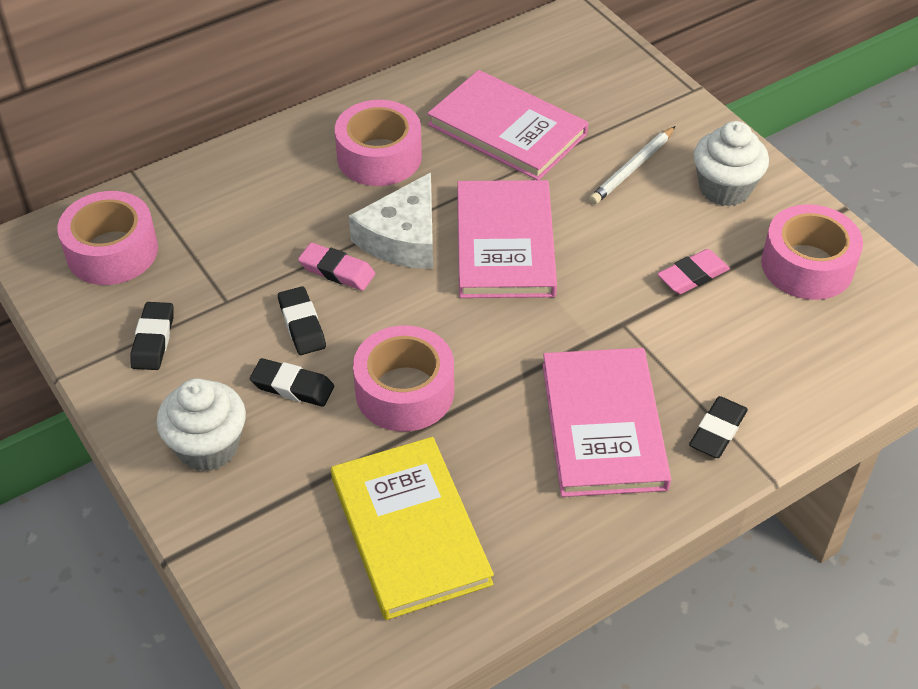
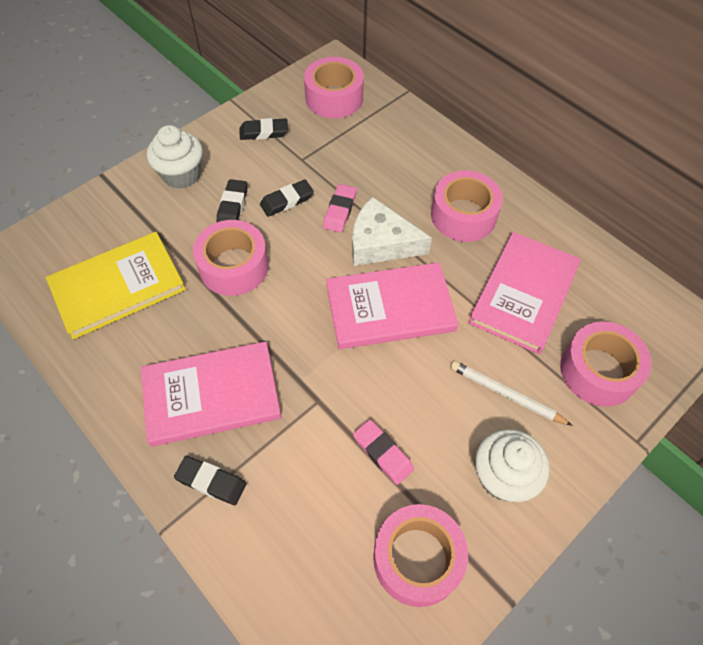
camera: 80 degrees right, 10 degrees up
(613, 96) = (598, 371): none -> pink tape

